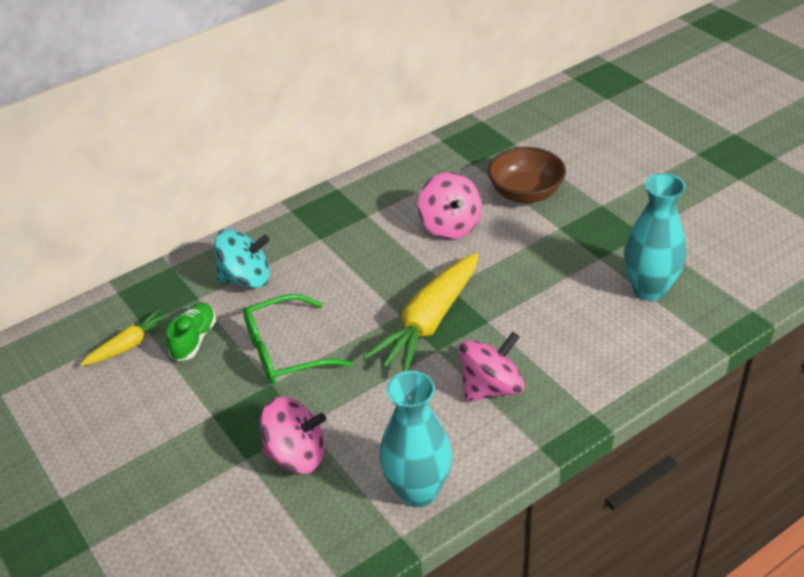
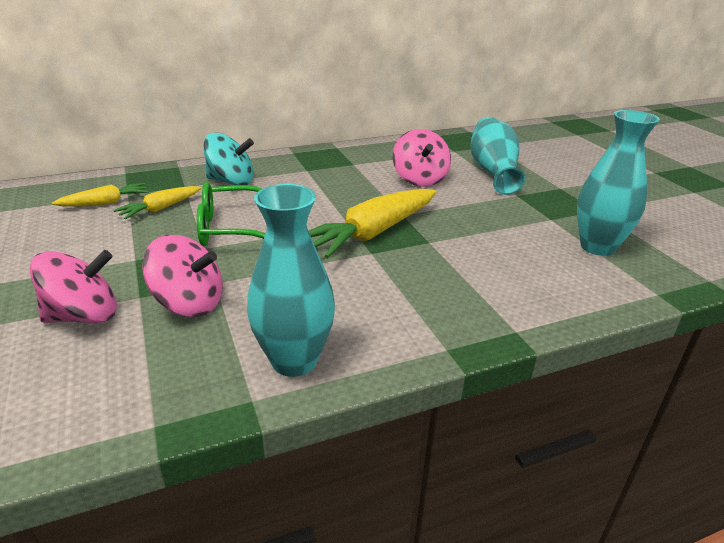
camera: 10 degrees right, 10 degrees down
(194, 339) = (161, 209): green shoe -> yellow carrot
(491, 387) = (412, 289): pink spinning top -> pink spinning top (84, 316)
(525, 193) = (493, 171): brown bowl -> turquoise vase

